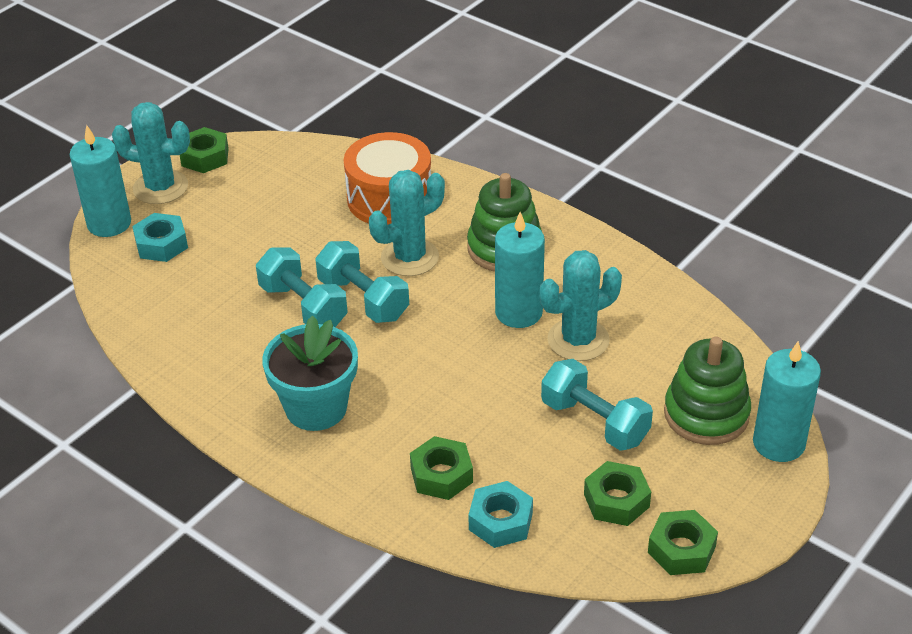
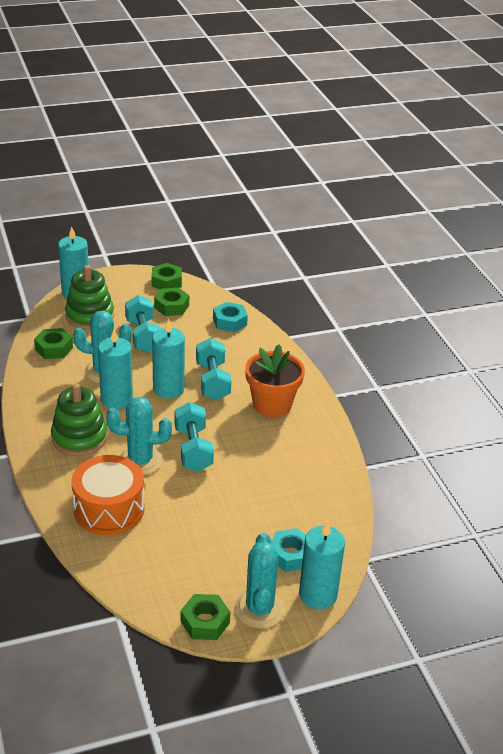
camera: 150 degrees left, 5 degrees down
(160, 187) = (259, 609): turquoise cactus -> turquoise cactus turned 45 degrees clockwise
(303, 306) = (232, 462): turquoise dumbbell -> turquoise dumbbell (212, 381)
(316, 408) = (272, 404): turquoise flower pot -> orange flower pot
(441, 475) = (238, 349): green nut -> green nut (54, 348)
(471, 359) = (168, 389): none -> turquoise candle

